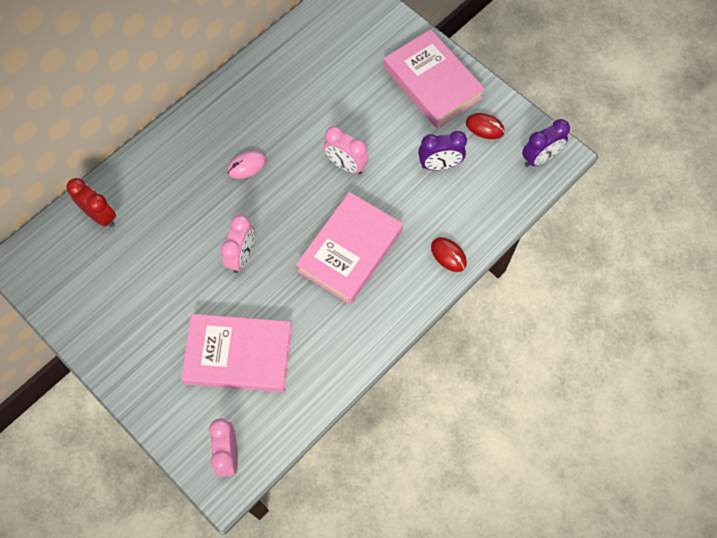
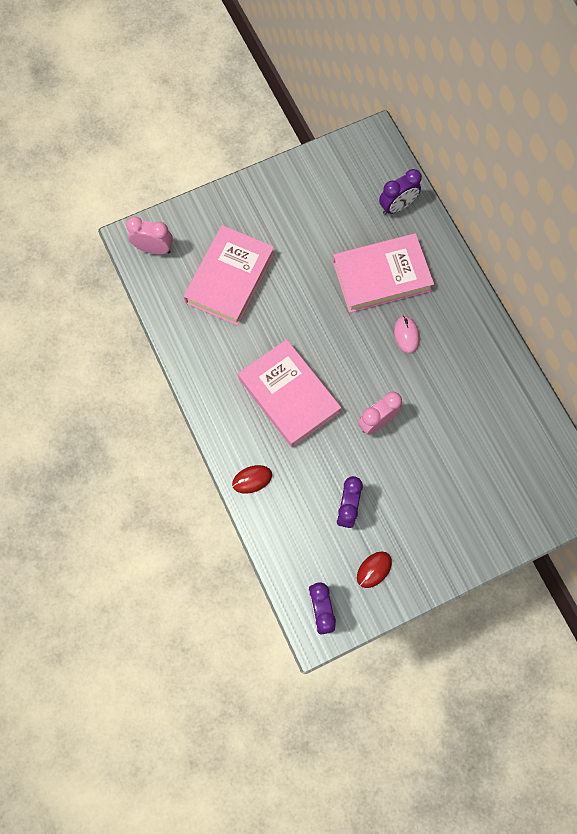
camera: 110 degrees right, 5 degrees up
(100, 216) = (397, 206): red clock -> purple clock
(242, 256) = (317, 305): pink clock -> none
(432, 83) = (443, 538): pink book -> pink book (381, 276)

